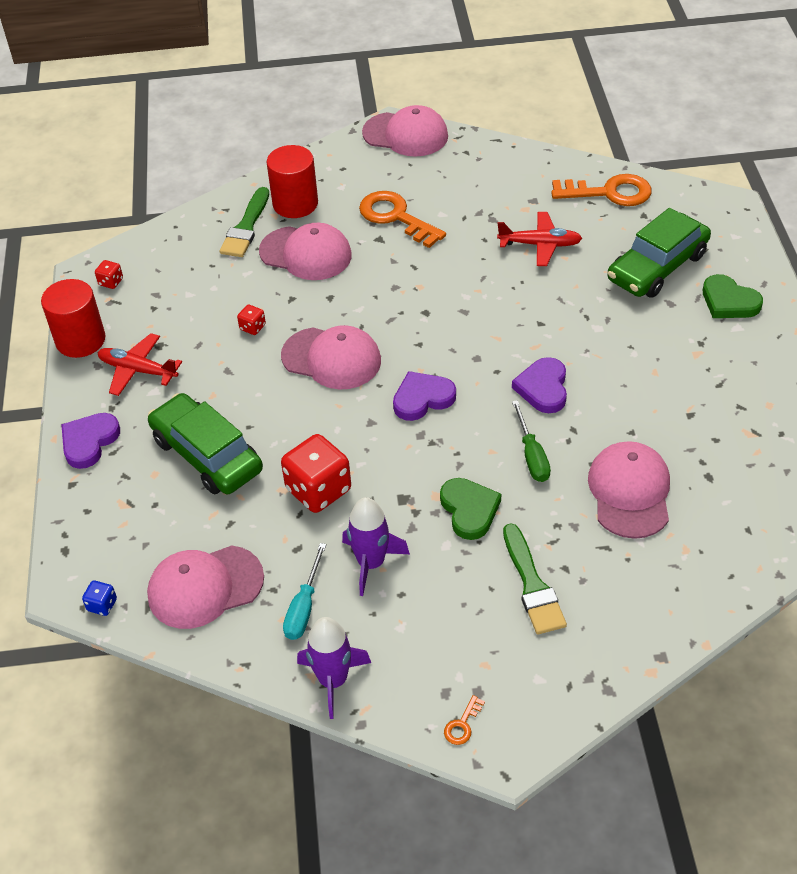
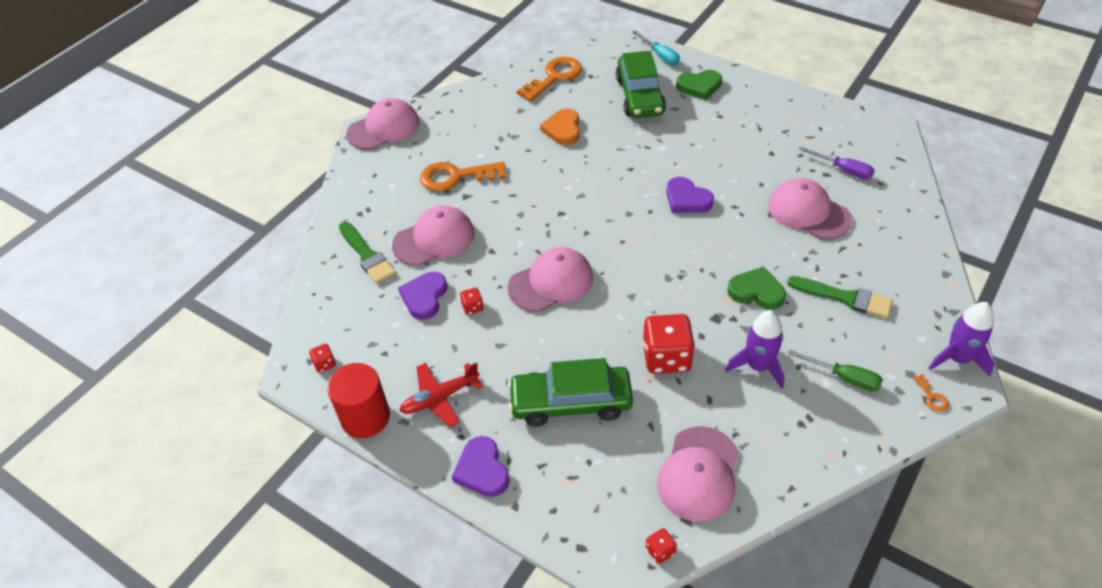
camera: 50 degrees left, 0 degrees up
(102, 605) = (660, 551): blue dice -> red dice
(295, 204) = (377, 217): red cylinder -> none
(304, 607) = (766, 425): turquoise screwdriver -> turquoise screwdriver (660, 56)
(333, 680) = (844, 445): purple rocket -> purple rocket (957, 359)
(422, 398) = (637, 258): purple heart -> purple heart (424, 297)
(532, 455) = (738, 236): green screwdriver -> green screwdriver (844, 378)
(540, 244) = (563, 129): red plane -> orange heart
(732, 487) = (843, 170): none -> purple screwdriver

